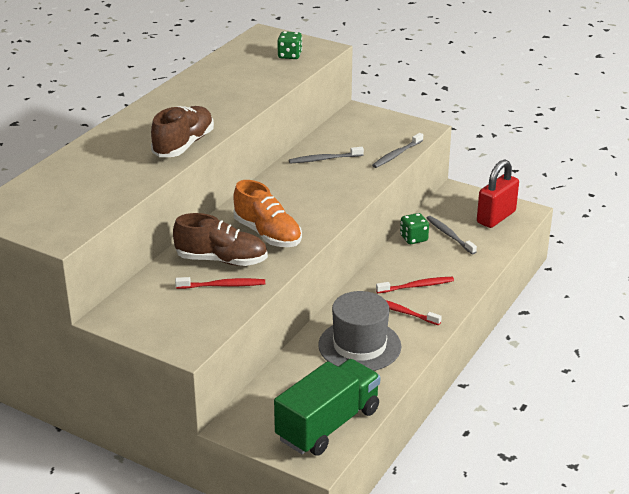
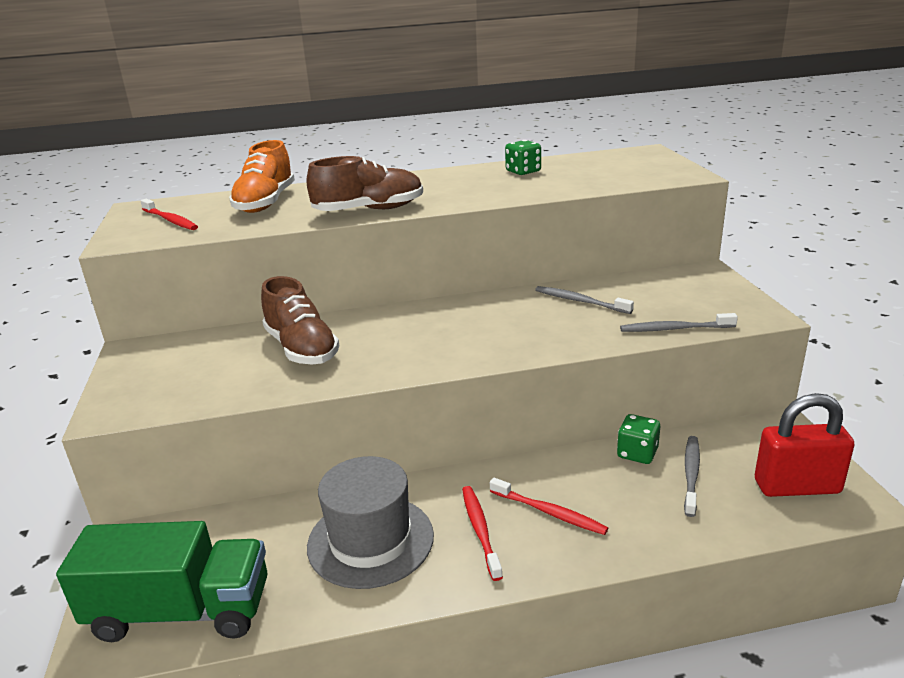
camera: 50 degrees right, 5 degrees down
(223, 285) = (253, 372): red toothbrush -> red toothbrush (171, 220)
(267, 234) = (386, 345): orange shoe -> orange shoe (265, 203)
(289, 55) = (634, 172): green dice -> green dice (523, 171)

